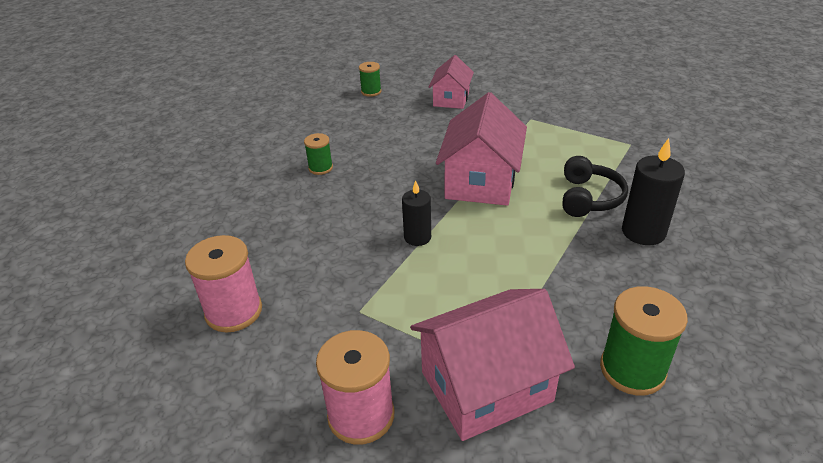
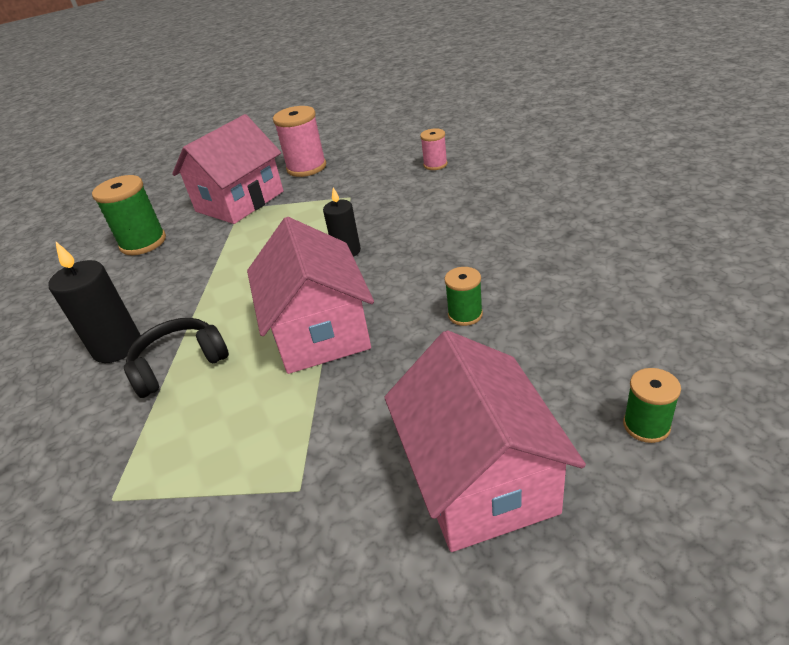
camera: 155 degrees right, 0 degrees up
(234, 311) = (435, 165): pink spool -> pink spool, size x0.56
(320, 168) = (522, 267): green spool -> green spool (465, 315)
(451, 99) = (480, 478): pink house -> pink house, size x1.67
(589, 198) = (179, 364): black headphones -> black headphones turned 75 degrees clockwise

